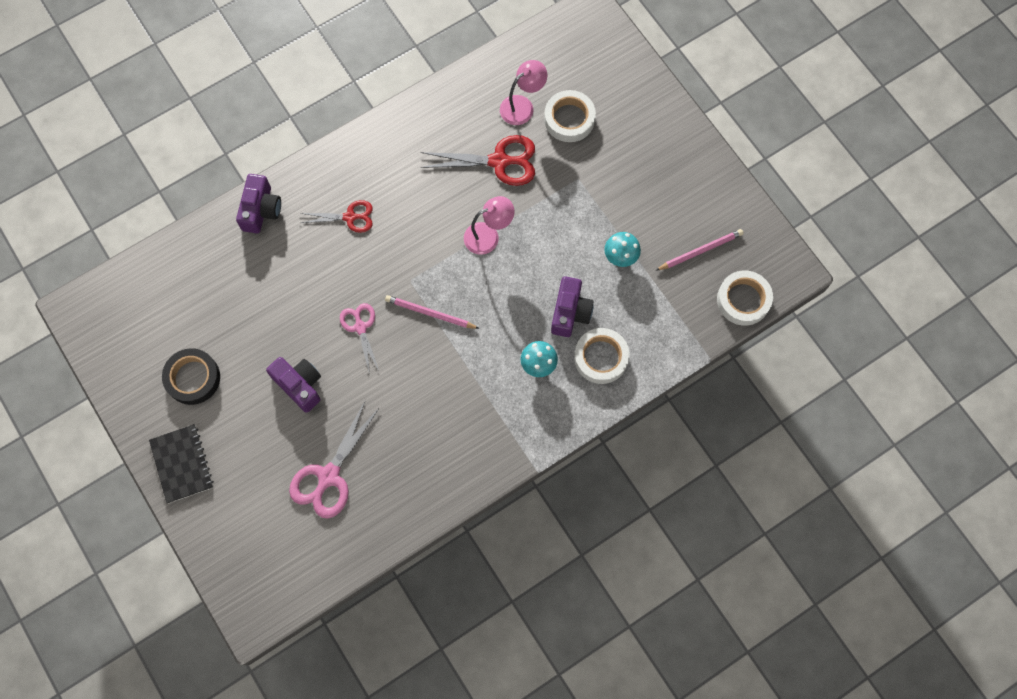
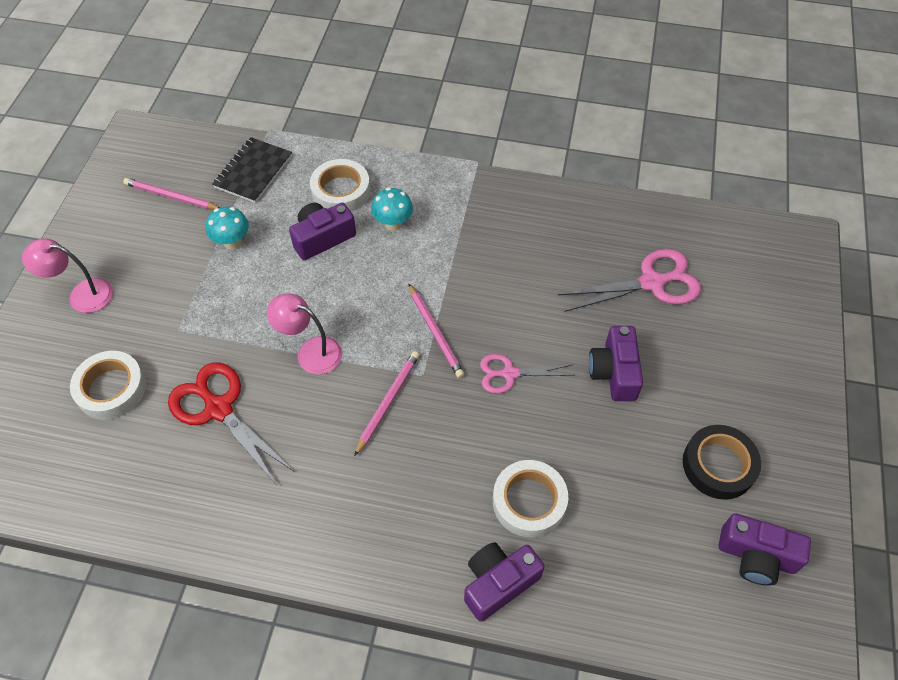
camera: 135 degrees left, 15 degrees down
(136, 341) = (756, 556): none -> purple camera
(182, 464) = (787, 396): black notebook -> black notebook (253, 172)
(350, 217) = (414, 486): red scissors -> none
(360, 327) = (509, 374): pink scissors -> pink scissors turned 60 degrees clockwise
(412, 247) = (388, 402): none -> pink pencil
(522, 106) = (130, 442): pink lamp -> pink lamp (82, 295)
(743, 300) = (193, 144): white tape -> white tape (529, 501)

